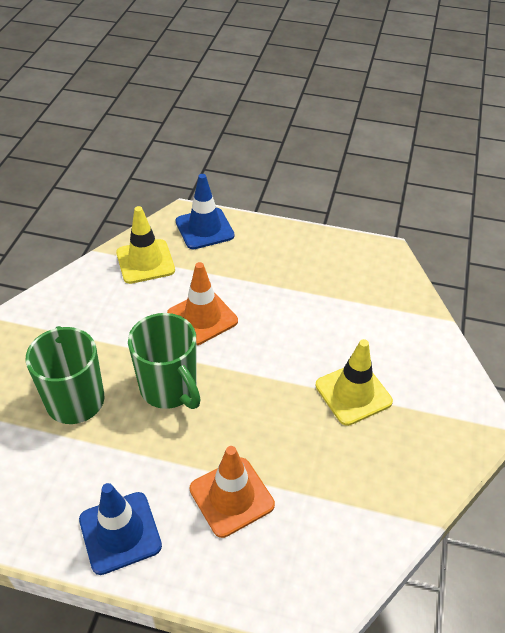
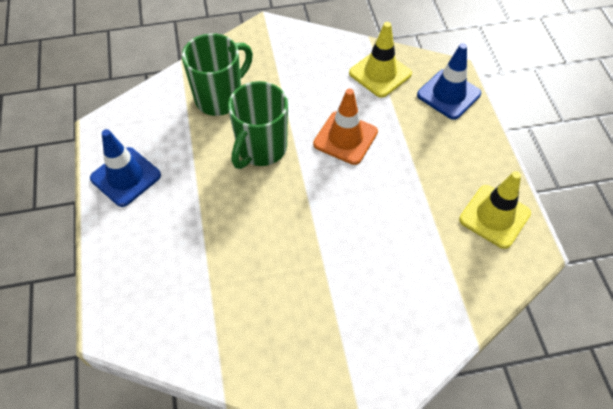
camera: 65 degrees right, 10 degrees up
(231, 497) = (184, 232): orange traffic cone -> none
(353, 393) = (330, 282): yellow traffic cone -> yellow traffic cone (494, 216)

